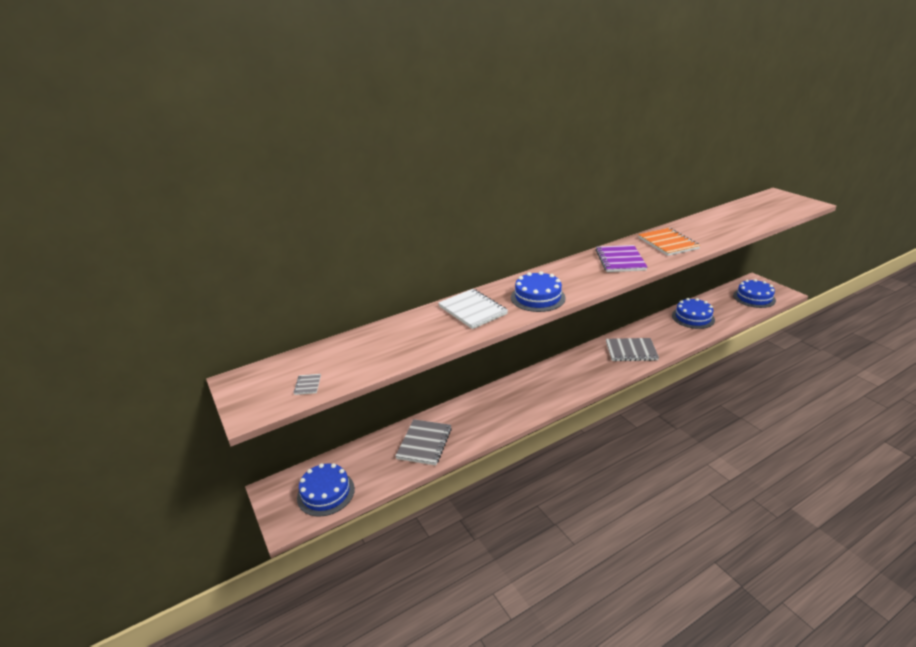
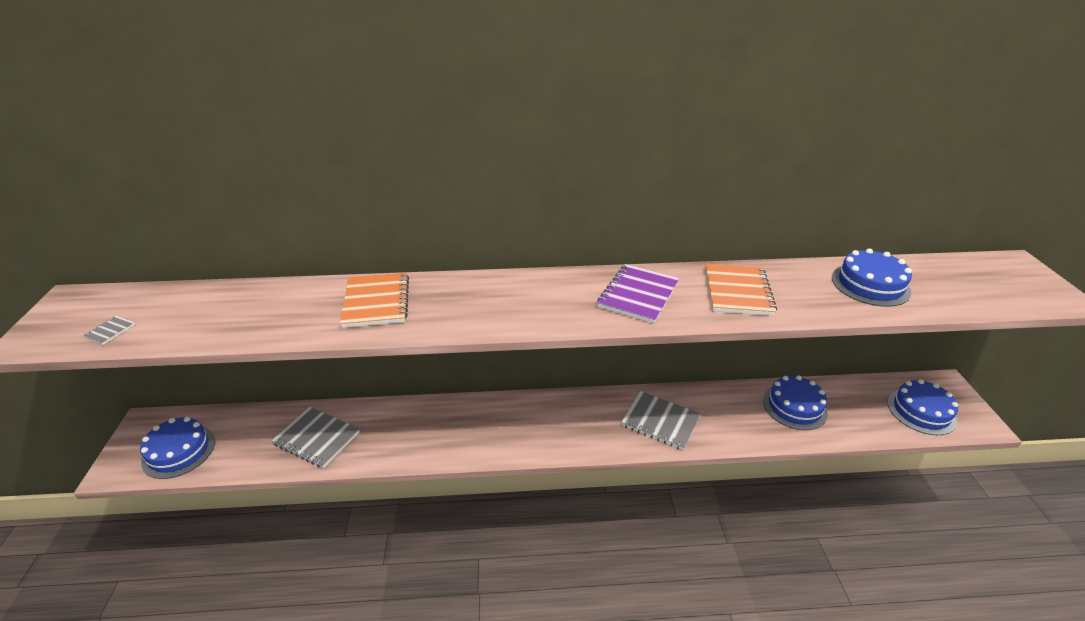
camera: 25 degrees right, 5 degrees up
(424, 443) = (317, 438): grey notebook -> grey notebook turned 75 degrees clockwise
(472, 310) = (376, 302): white notebook -> orange notebook
(538, 297) = (468, 312): blue cake -> blue cake (870, 284)

